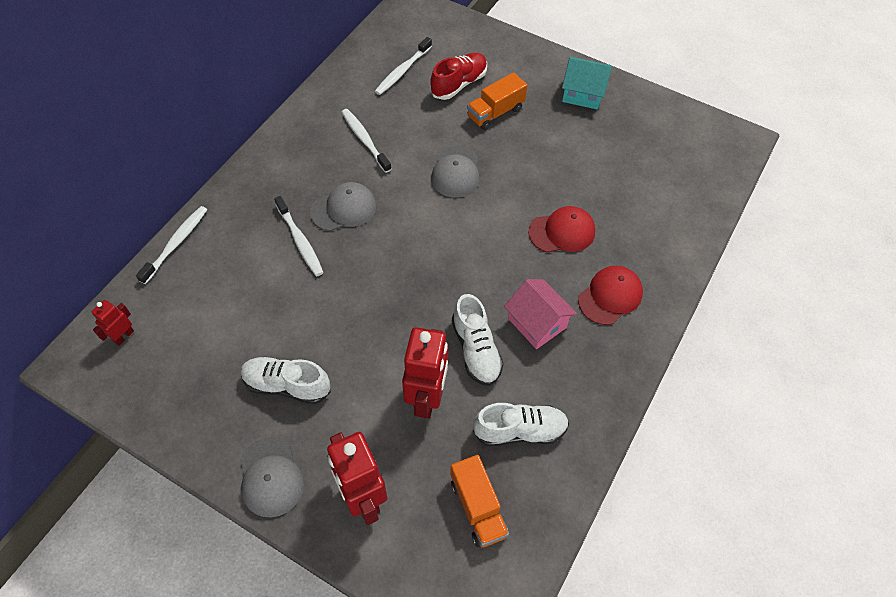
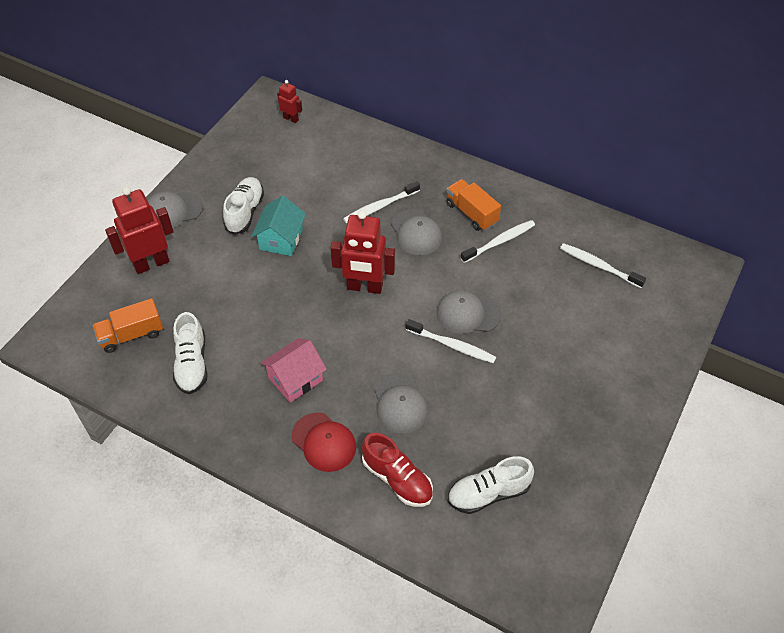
camera: 90 degrees right, 5 degrees down
(176, 243) = (374, 133): white toothbrush -> white toothbrush (452, 345)
(427, 398) = (227, 299): red robot -> red robot (364, 287)
(459, 84) = (590, 314): red shoe -> red shoe (397, 479)
(476, 350) = (270, 332): white shoe -> white shoe (488, 493)
(495, 113) = (554, 347): orange truck -> orange truck (471, 213)
(562, 232) = (400, 403): red cap -> grey cap
(583, 94) = (599, 433): turquoise house -> turquoise house (281, 239)

